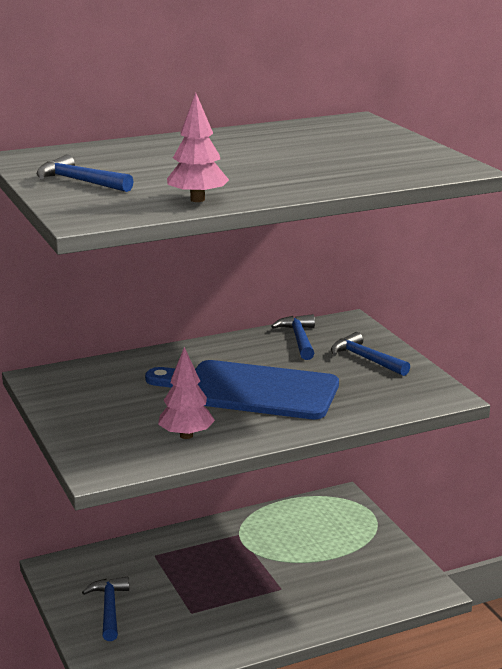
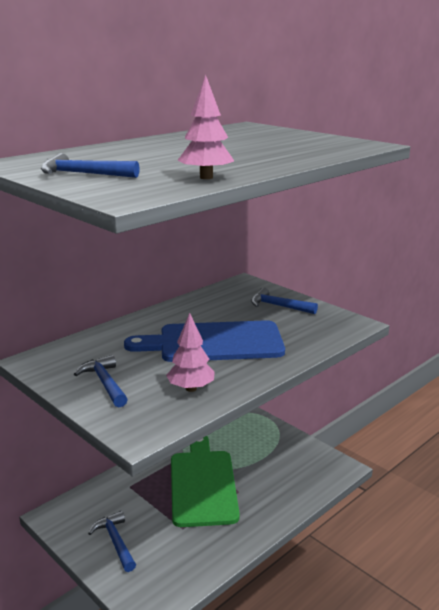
camera: 20 degrees left, 0 degrees up
(242, 571) = (203, 484): none -> green cutting board
(299, 339) = (220, 299): blue hammer -> blue hammer (105, 383)

